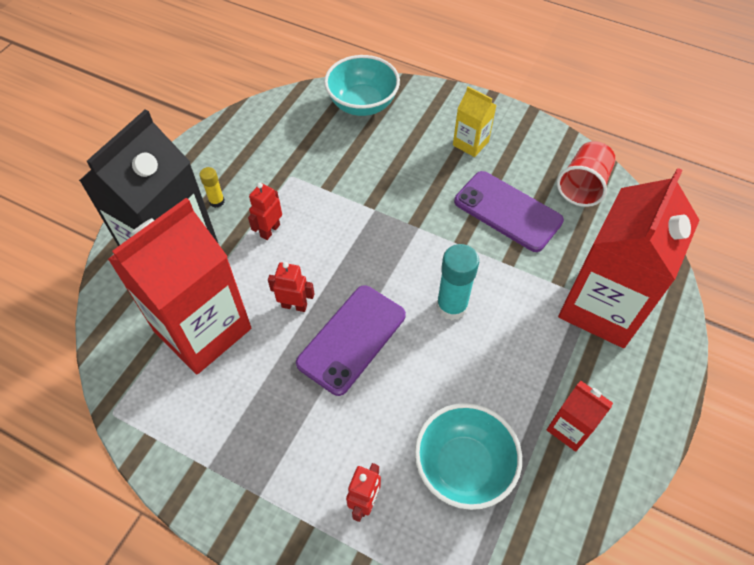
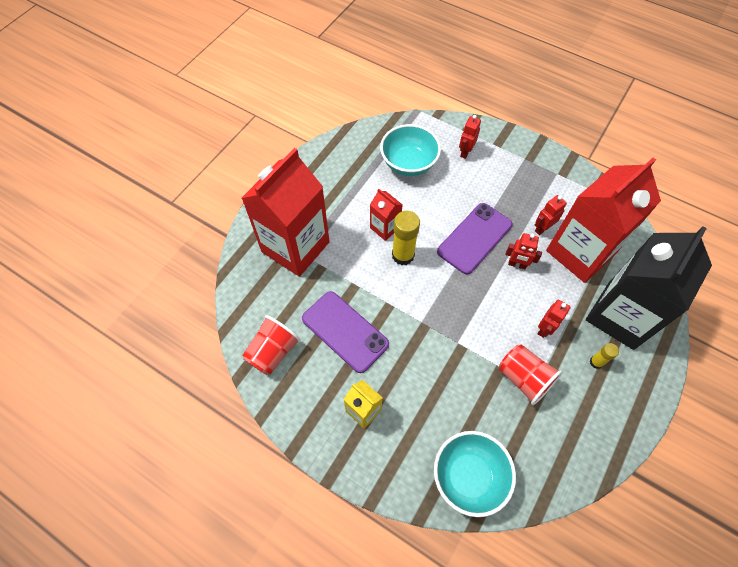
camera: 175 degrees left, 5 degrees up
(250, 362) = (542, 228): none -> red robot
(301, 181) = (524, 378): none -> red cup
(451, 306) = (403, 255): turquoise glue stick -> yellow glue stick
(569, 428) = (342, 177): red carton -> red carton (385, 228)

